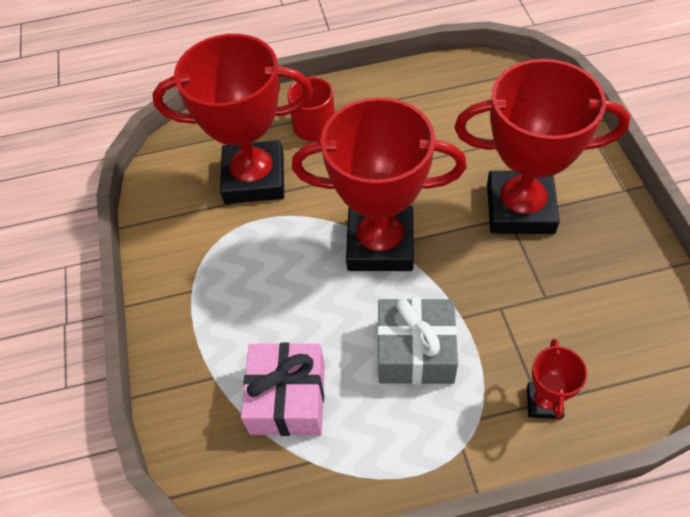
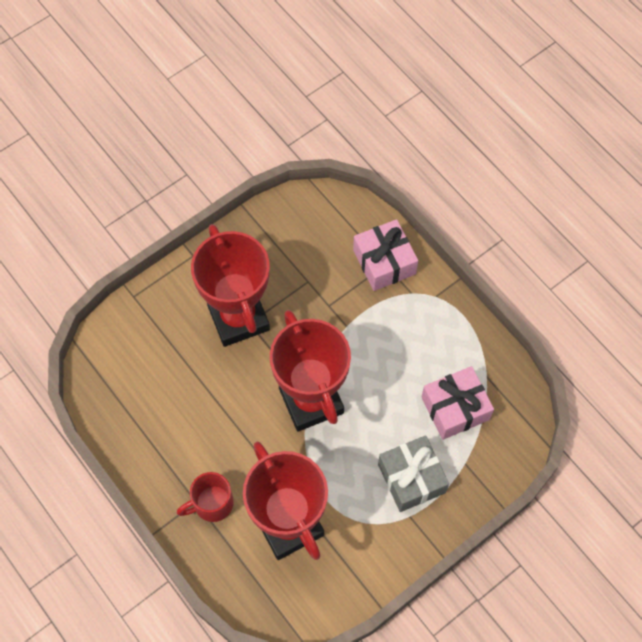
camera: 120 degrees left, 10 degrees up
(415, 351) = (385, 345): grey gift -> grey gift (411, 478)
(544, 402) = (384, 262): red trophy -> pink gift

